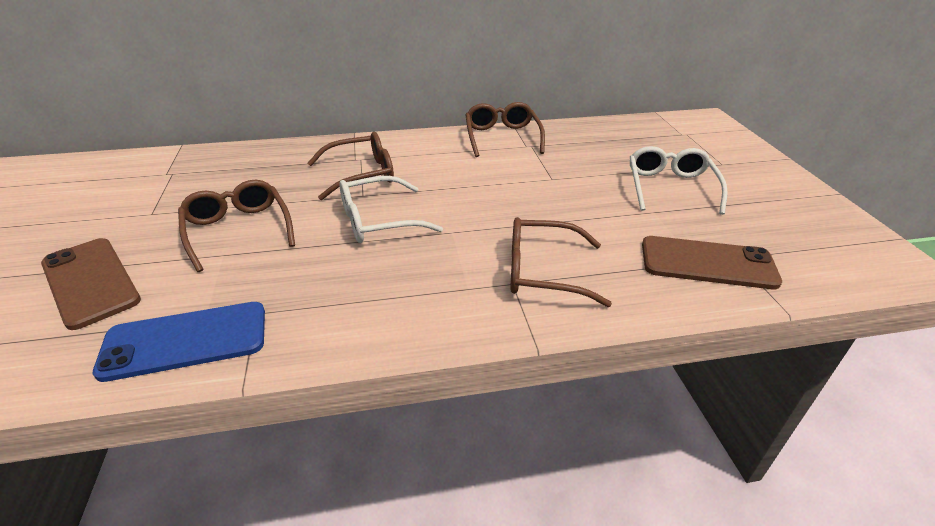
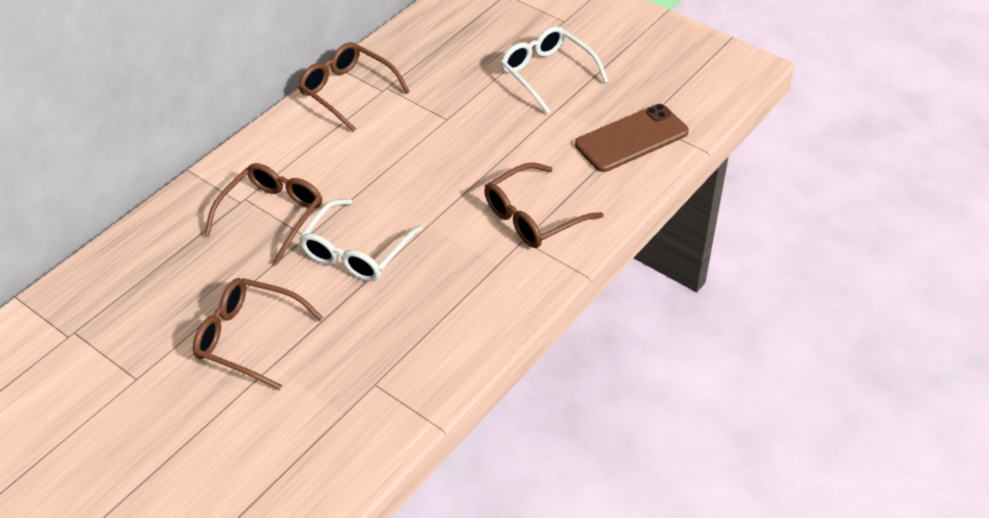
camera: 40 degrees left, 10 degrees up
(90, 282) = (200, 458): brown phone -> none
(185, 341) = (355, 434): blue phone -> none

